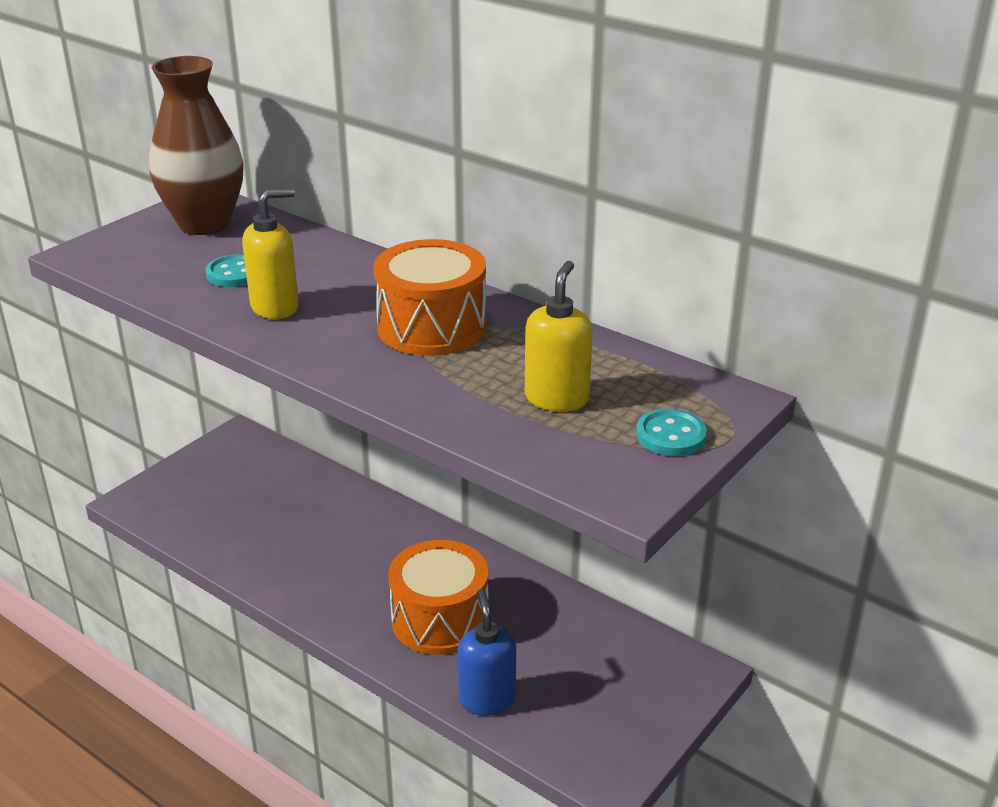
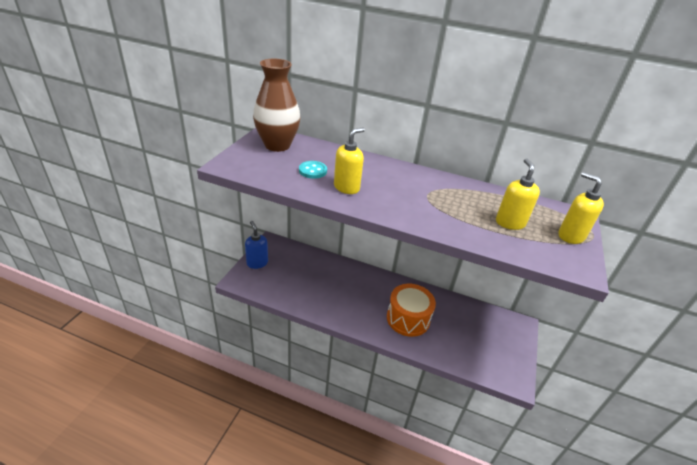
camera: 20 degrees left, 5 degrees up
(432, 327) = (426, 191): orange drum -> none
(487, 699) = (448, 354): blue soap dispenser -> blue soap dispenser (257, 263)
(671, 435) = (570, 236): turquoise button -> yellow soap dispenser

